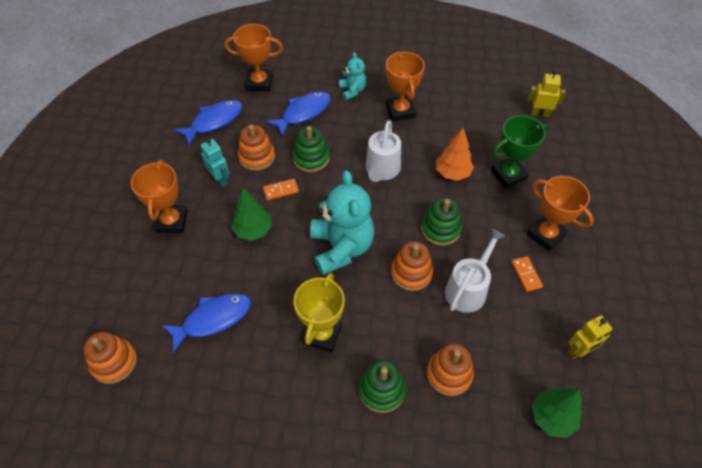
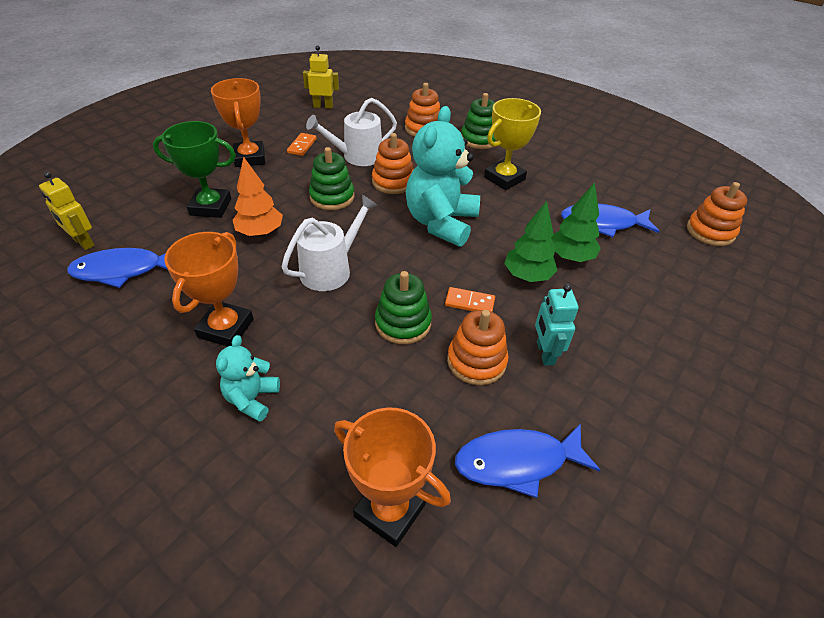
camera: 150 degrees left, 10 degrees down
(172, 222) = (630, 329): orange trophy -> none
(303, 113) = (360, 399): blue fish -> blue fish (123, 270)
(552, 417) = (378, 94): green tree -> green tree (570, 257)

